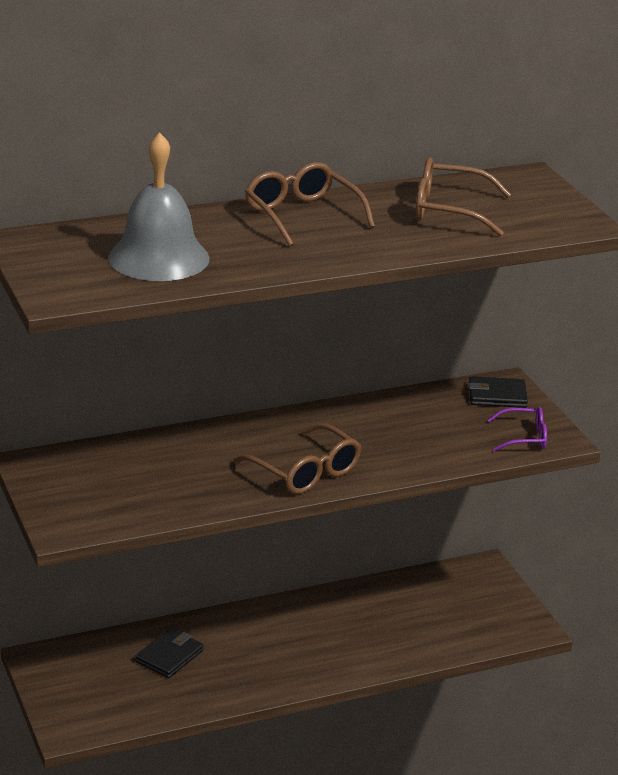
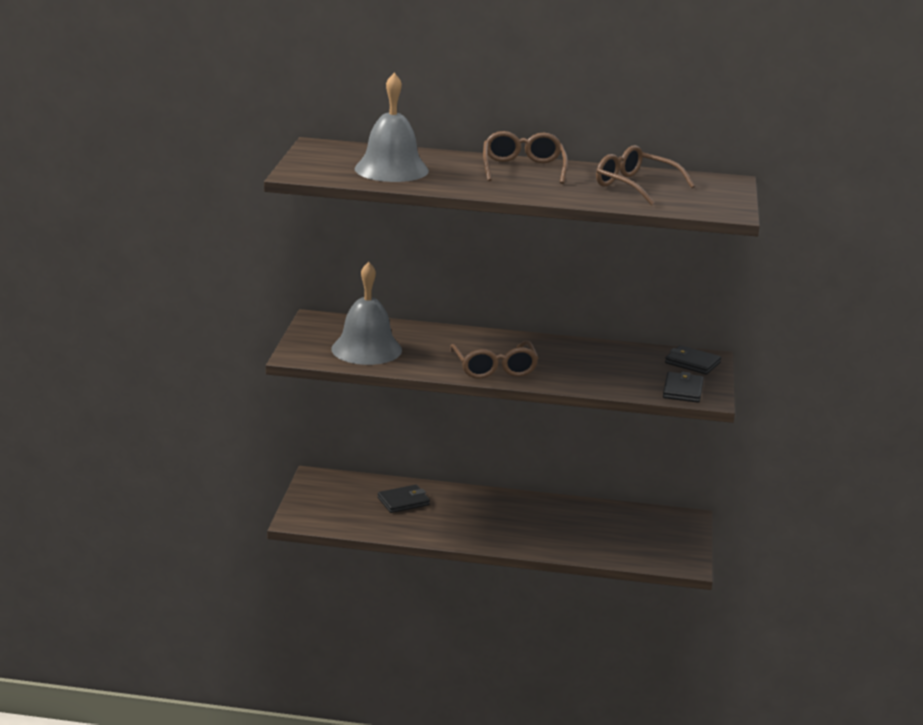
camera: 30 degrees right, 5 degrees down
(135, 491) = (366, 349): none -> grey bell
(524, 437) = (682, 390): purple glasses -> black wallet

